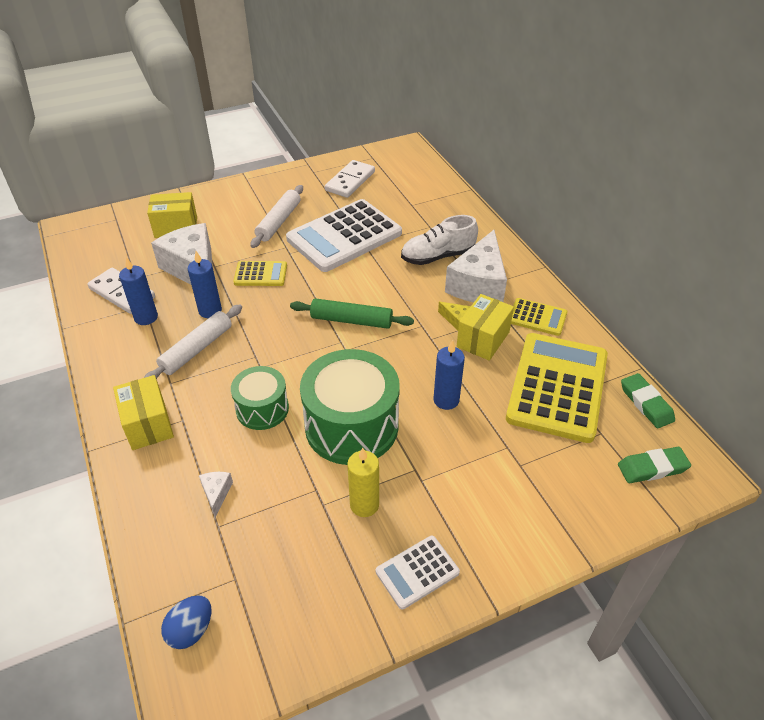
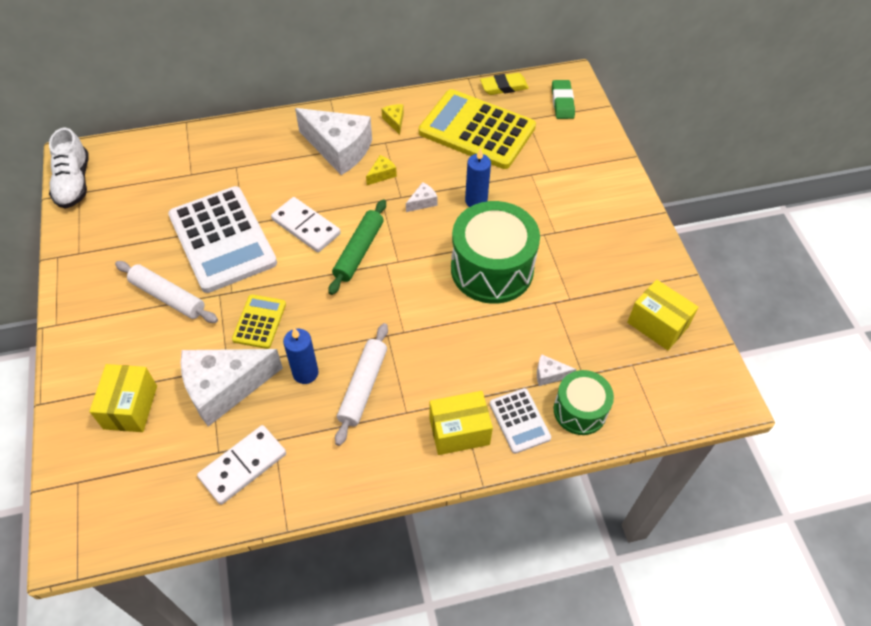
camera: 80 degrees left, 10 degrees up
(146, 317) = (296, 438): blue candle -> none
(191, 630) = (674, 396): blue egg -> none
(197, 349) = (363, 387): white rolling pin -> white rolling pin turned 60 degrees clockwise
(262, 409) = (458, 334): green drum -> green drum (580, 410)
(350, 181) = (118, 220): white domino -> white domino (306, 227)
(364, 505) = (573, 272): yellow candle -> none
(417, 572) = (634, 249): white calculator -> white calculator (519, 421)
(429, 356) = (422, 202): none -> white cheese
(438, 256) = (287, 170): white shoe -> white shoe (74, 183)
(483, 339) = (411, 162): yellow box -> yellow box (657, 324)
(537, 317) = (394, 121): yellow calculator -> yellow cheese
(646, 403) = (504, 87): green eraser -> yellow eraser

